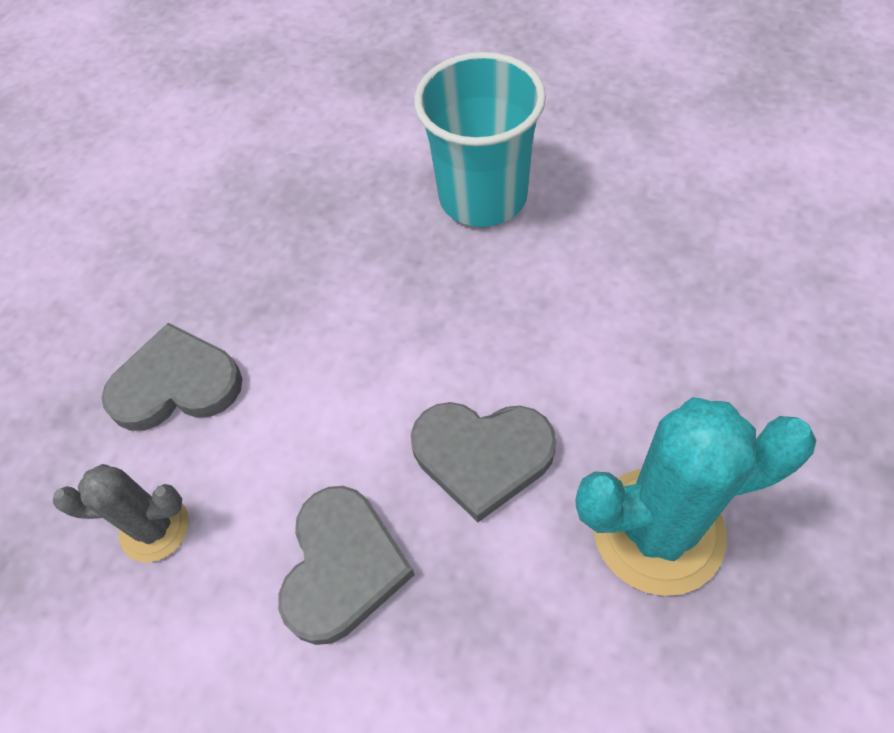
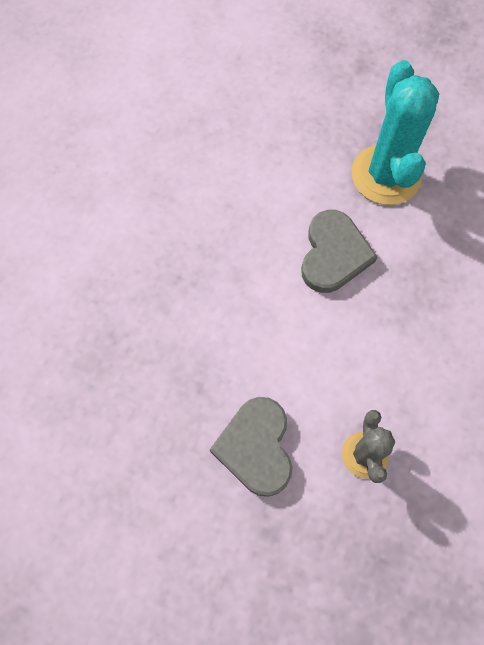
camera: 90 degrees left, 10 degrees up
(342, 566) = (396, 337): grey heart -> none
(483, 196) = (129, 229): turquoise cup -> none

